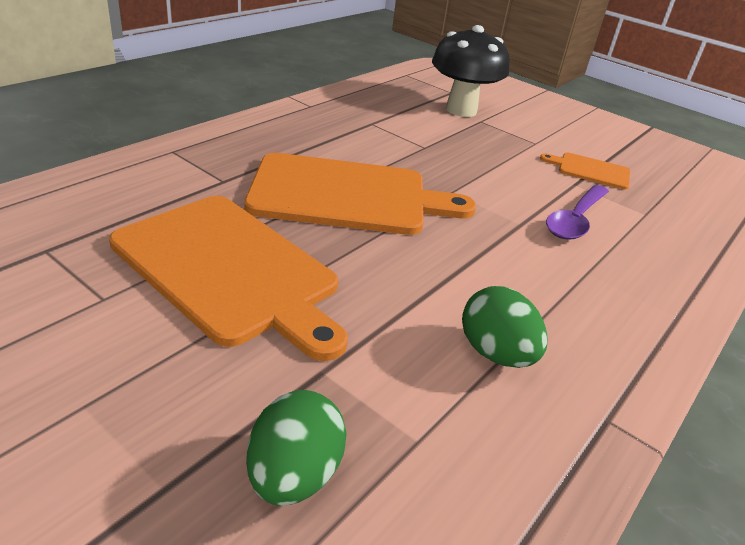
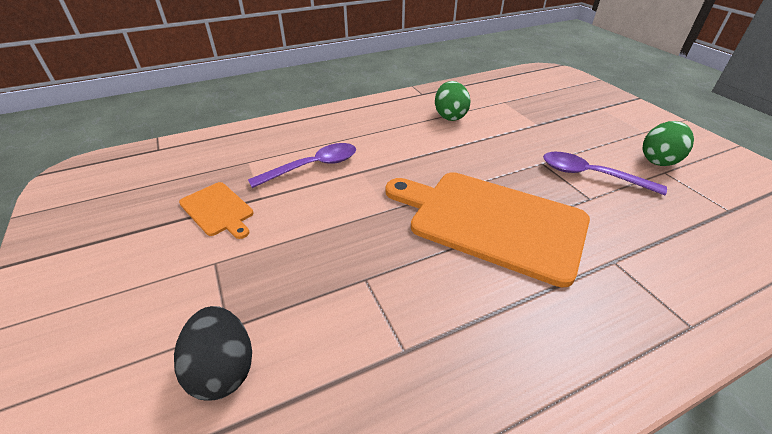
camera: 150 degrees left, 5 degrees up
(229, 270) = (591, 175): orange cutting board -> purple spoon
(294, 474) = (553, 103): green egg -> green egg (658, 160)
(461, 110) = (223, 369): black mushroom -> black egg

